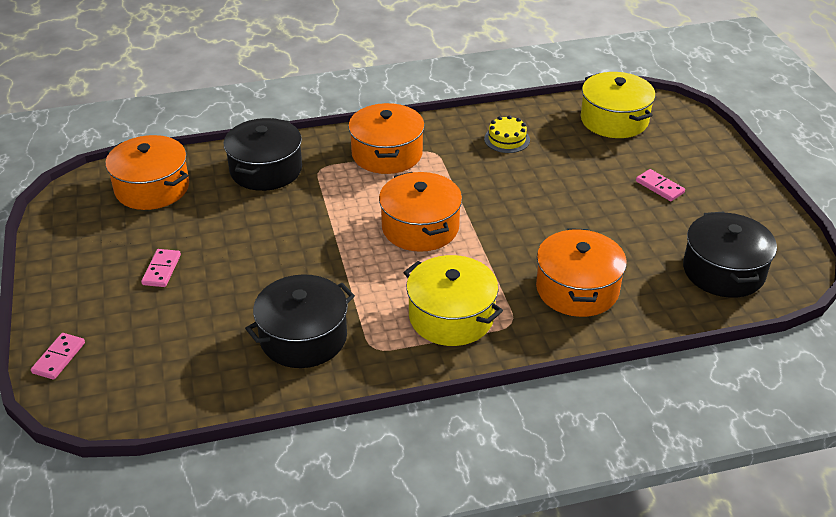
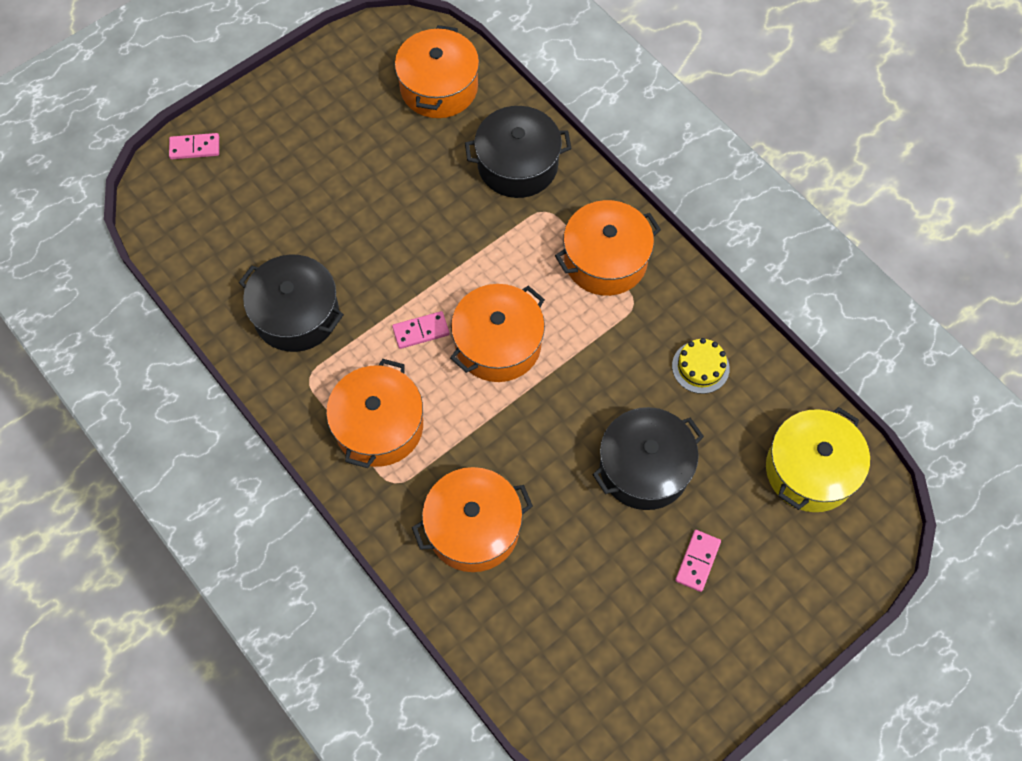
camera: 65 degrees right, 25 degrees up
(162, 270) = (331, 159): pink domino -> pink domino (421, 331)
(451, 316) = (379, 426): yellow pot -> orange pot
(723, 271) = (575, 671): black pot -> black pot (644, 468)

